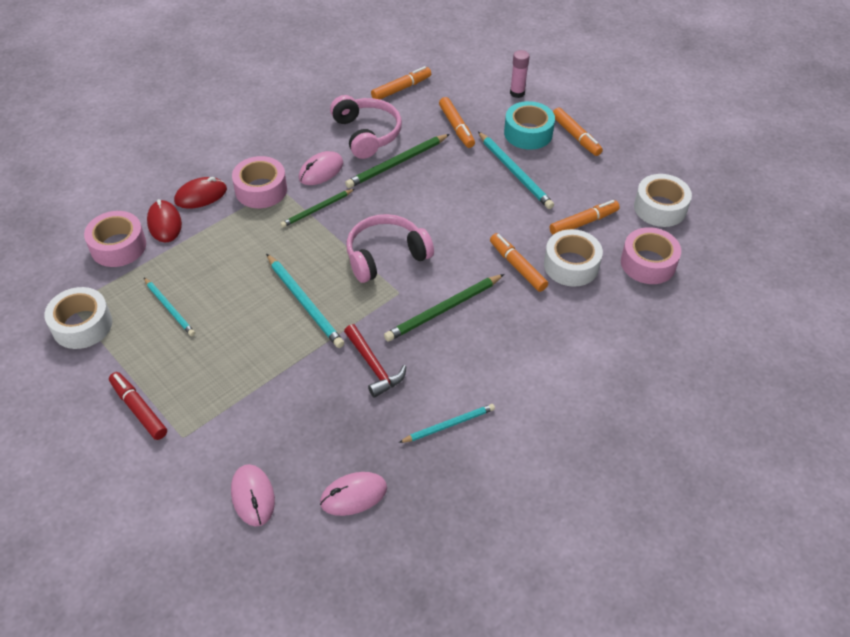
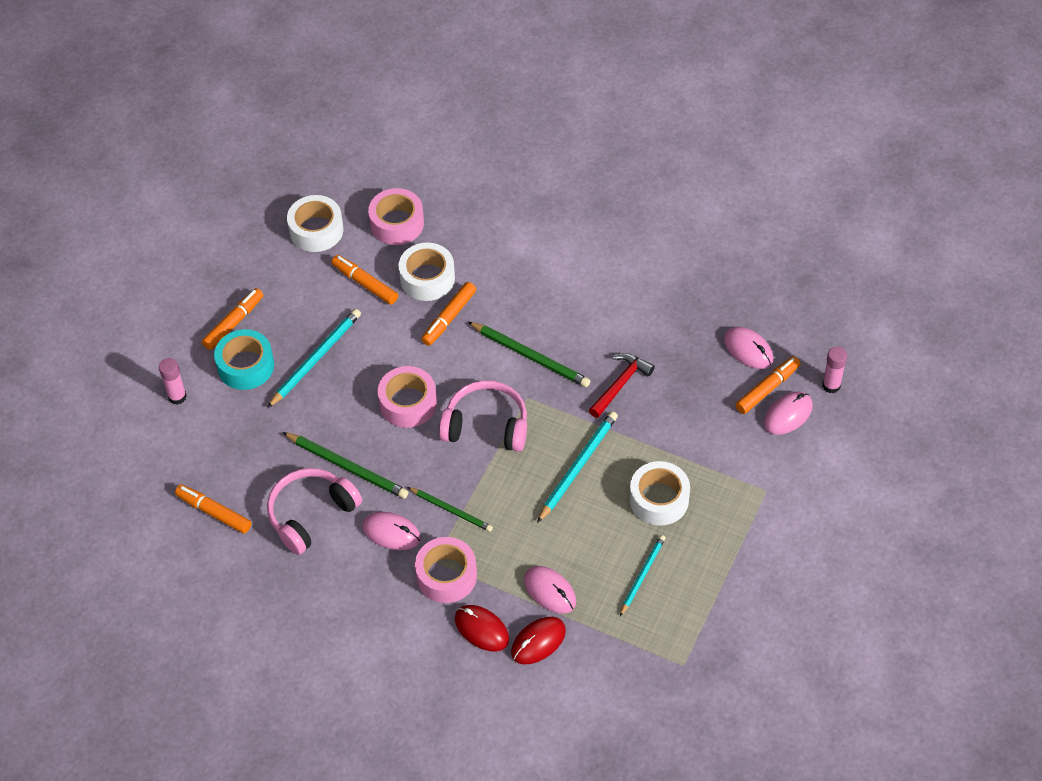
camera: 110 degrees left, 5 degrees up
(82, 325) = (701, 639): white tape -> white tape (659, 499)
(118, 246) = (590, 667): pink tape -> pink tape (408, 403)
(139, 409) = (760, 538): red marker -> none
(201, 244) = (550, 591): none -> pink mouse
(262, 557) = (831, 385): none -> pink glue stick
(386, 256) = (486, 425): pink headphones -> pink headphones turned 150 degrees clockwise
(448, 425) = (650, 311): turquoise pencil -> none
(456, 127) = (263, 434): orange marker -> orange marker (767, 389)

